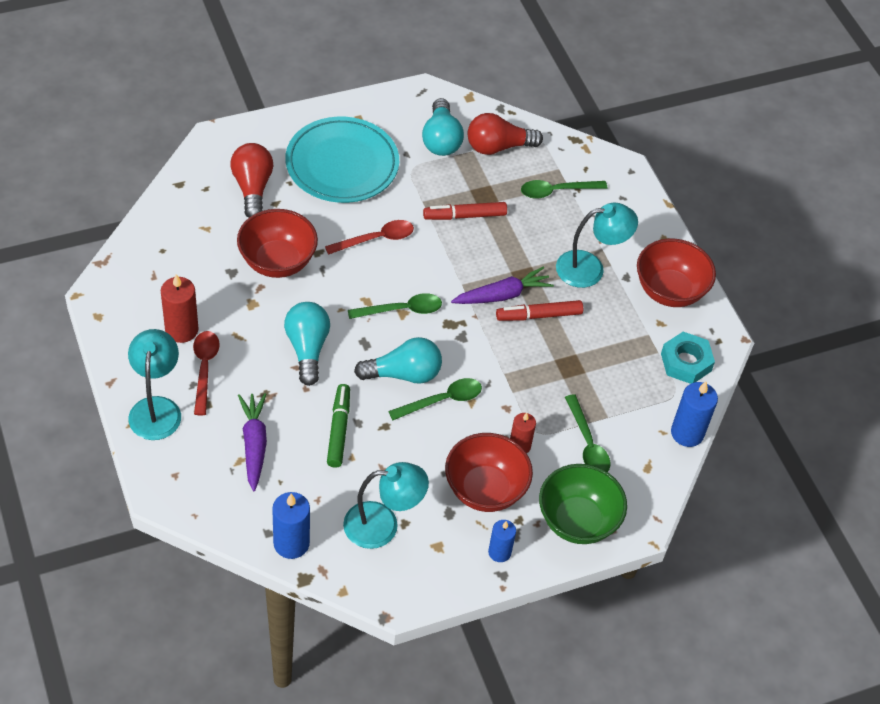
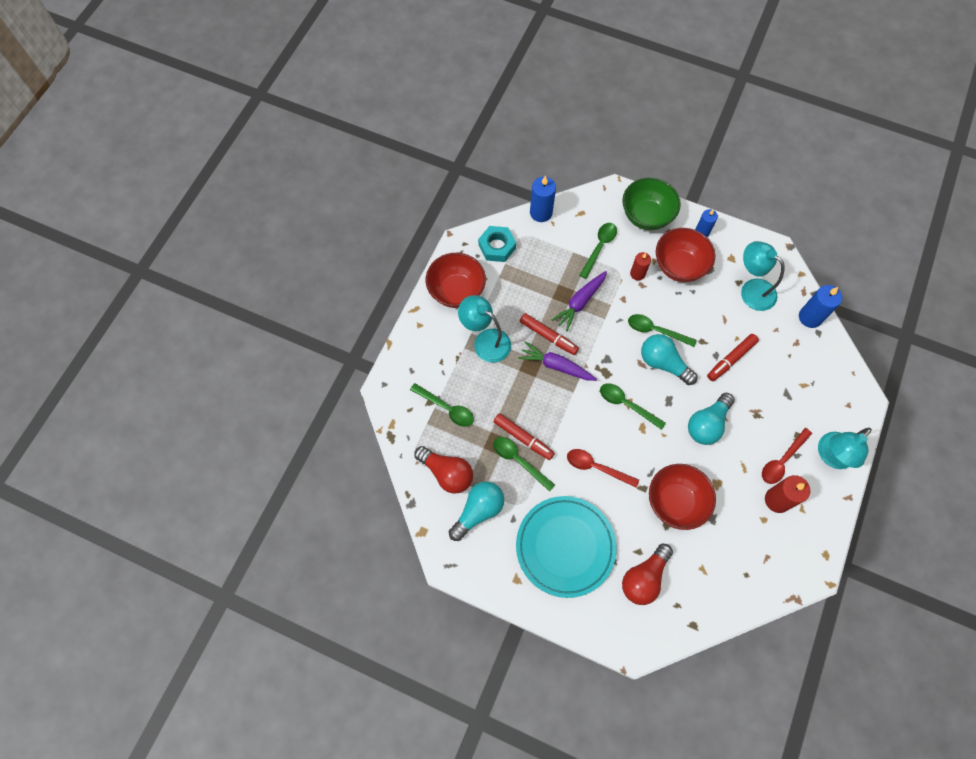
camera: 130 degrees left, 15 degrees up
(254, 444) = (788, 388): purple carrot -> purple carrot (580, 302)
(338, 430) = (731, 359): green marker -> red marker
(449, 197) = (519, 461): none -> green spoon

